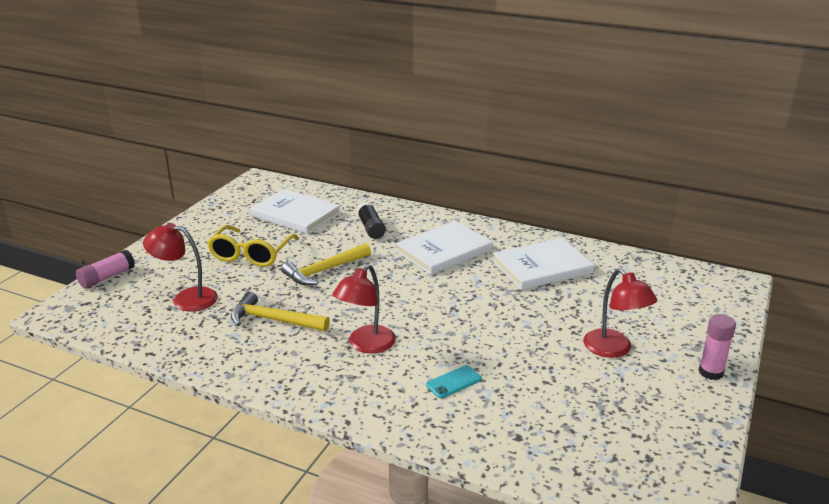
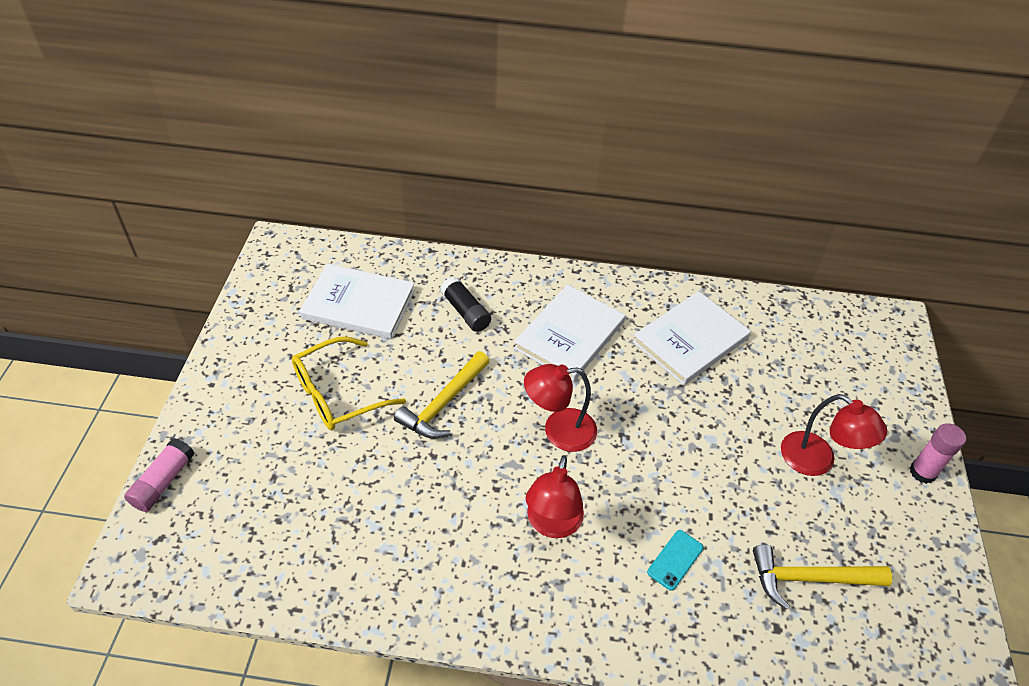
camera: 20 degrees left, 20 degrees up
(186, 298) = (292, 497): red lamp -> red lamp (559, 431)
(251, 254) = (337, 394): yellow glasses -> yellow glasses turned 60 degrees clockwise
(274, 320) = (423, 509): yellow hammer -> yellow hammer (810, 579)

